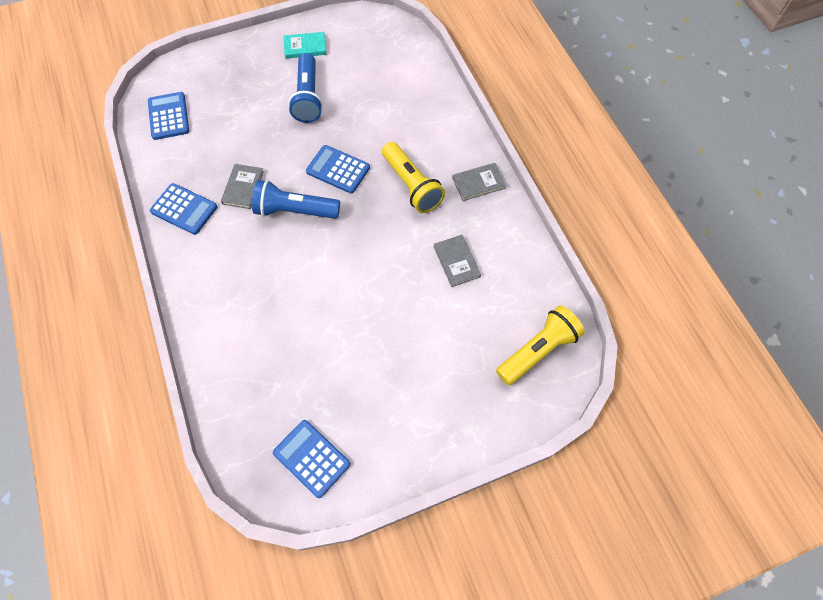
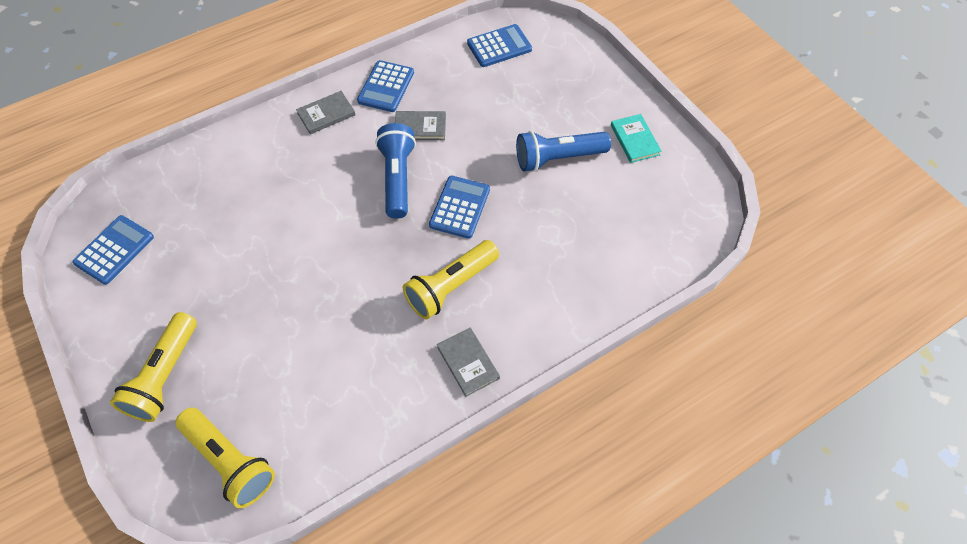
camera: 80 degrees right, 5 degrees down
(456, 261) = (348, 352): grey book -> grey book (326, 114)
(456, 404) = (164, 376): none -> yellow flashlight

